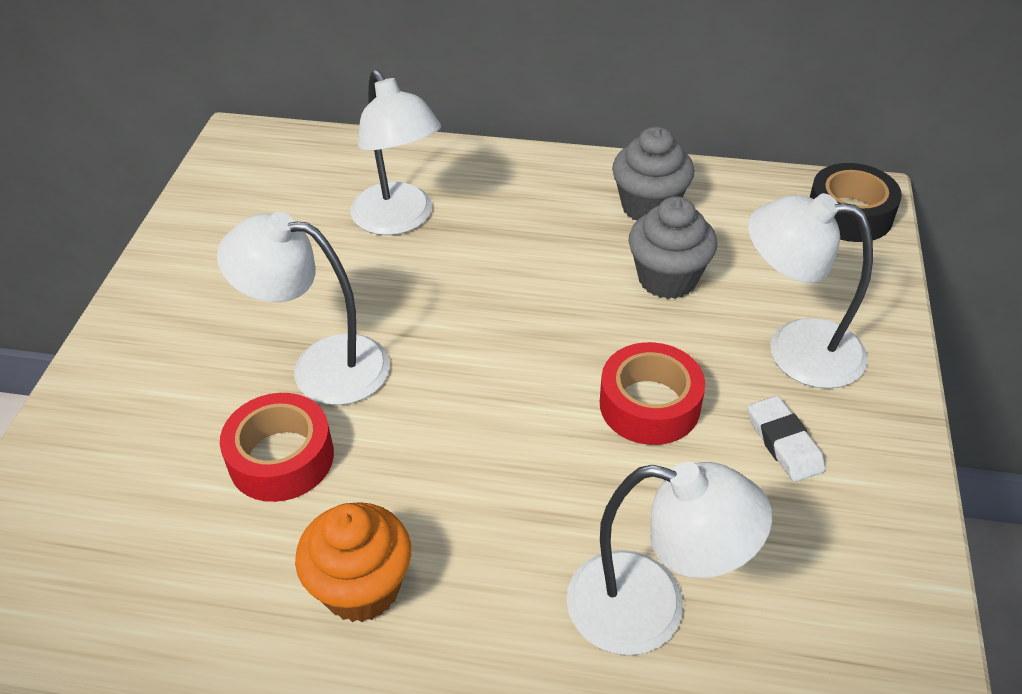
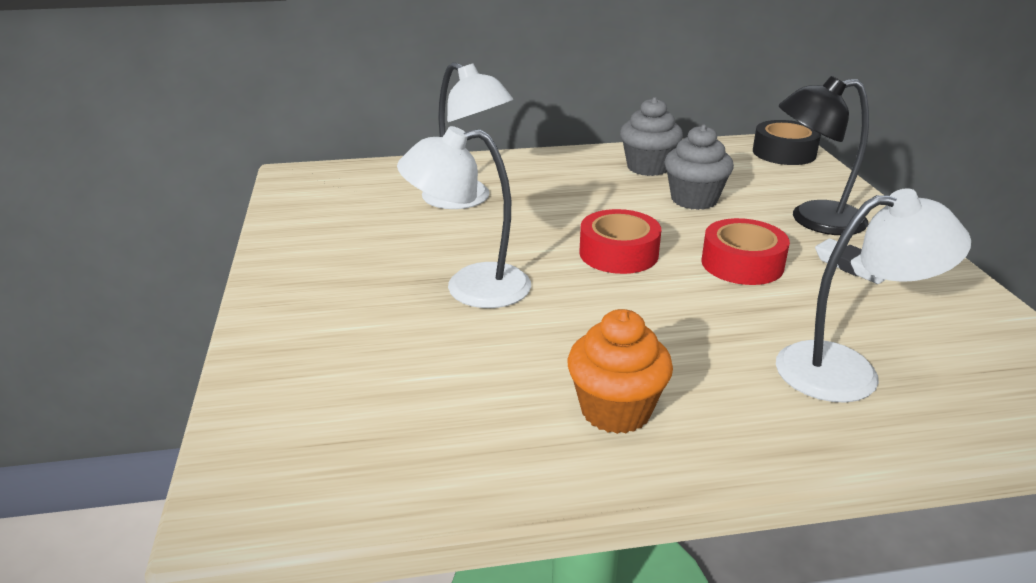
camera: 20 degrees left, 15 degrees down
(281, 458) = (480, 347): red tape -> red tape (618, 253)
(795, 350) = (813, 220): white lamp -> black lamp

